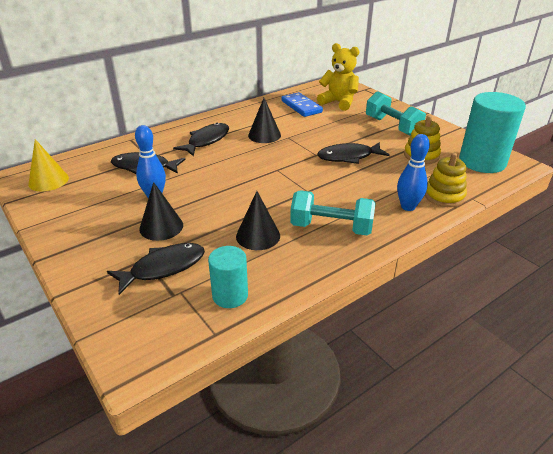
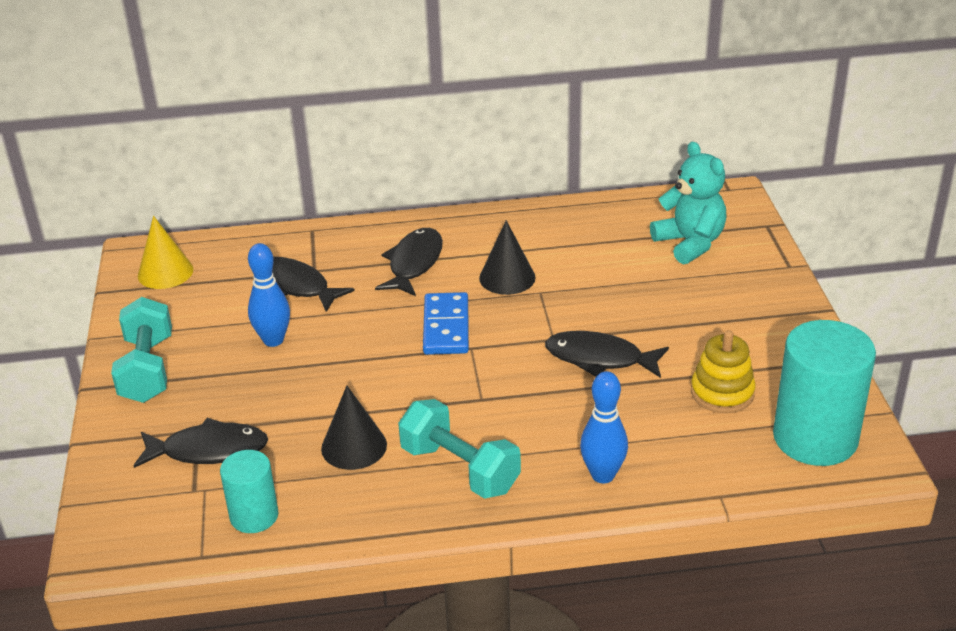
camera: 30 degrees right, 0 degrees up
(161, 227) = (248, 390): black cone -> none
(206, 140) = (414, 263): black fish -> black fish turned 45 degrees counterclockwise
(301, 107) = (617, 235): blue domino -> blue domino (446, 327)
(339, 102) = (690, 243): yellow teddy bear -> turquoise teddy bear
(392, 126) = (734, 321): turquoise dumbbell -> turquoise dumbbell (148, 369)
(444, 196) = (678, 477): yellow stacking toy -> none

